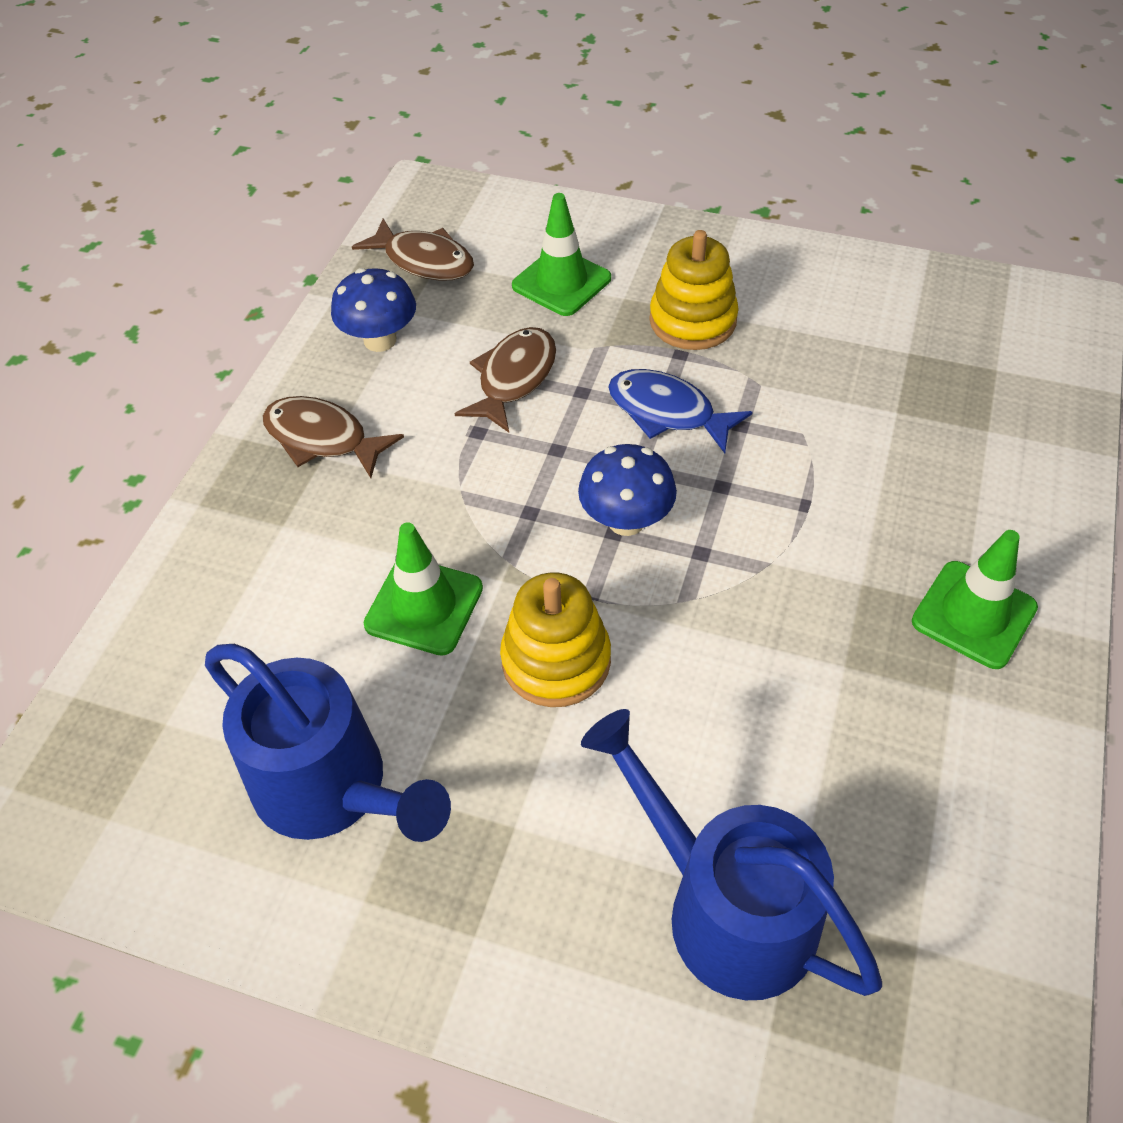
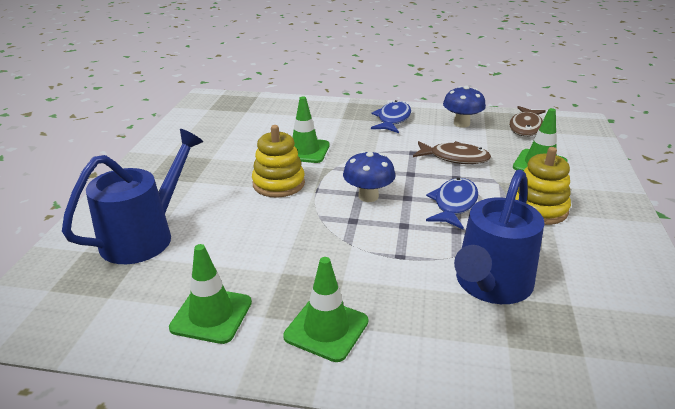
camera: 80 degrees right, 20 degrees down
(322, 439) = (392, 119): brown fish -> blue fish
(333, 789) = (216, 143): blue watering can -> blue watering can (490, 285)
(954, 768) = (211, 315): none -> green traffic cone

